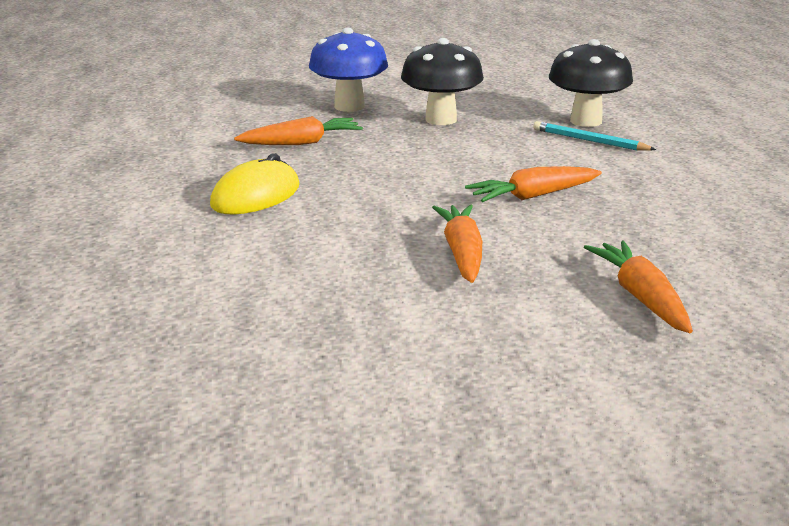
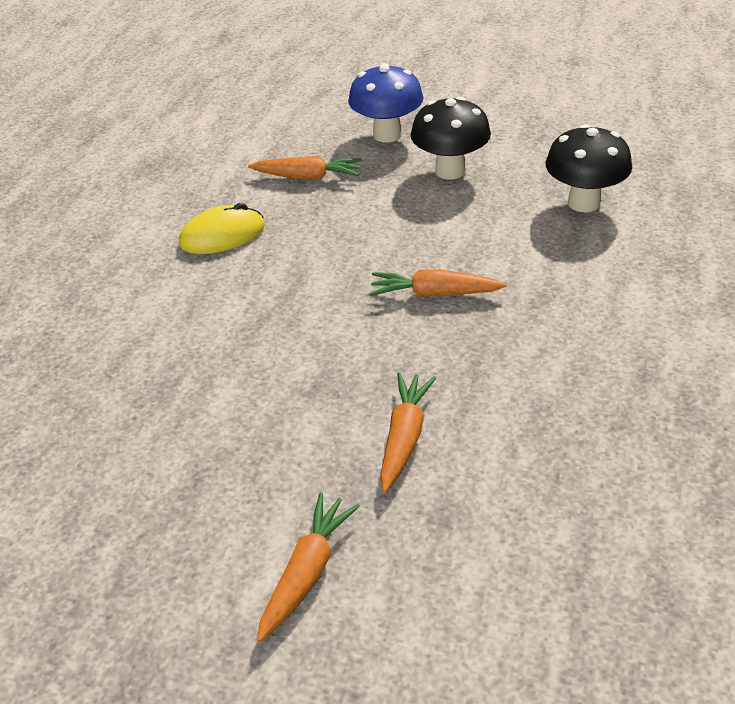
camera: 30 degrees right, 15 degrees up
(462, 253) = (315, 345): orange carrot -> orange carrot (307, 572)
(589, 141) = (559, 232): turquoise pencil -> none

